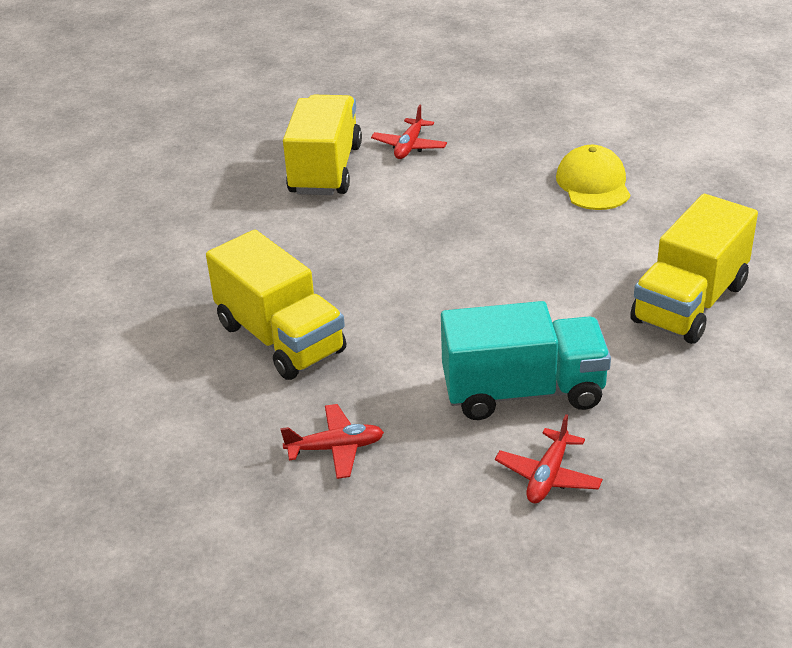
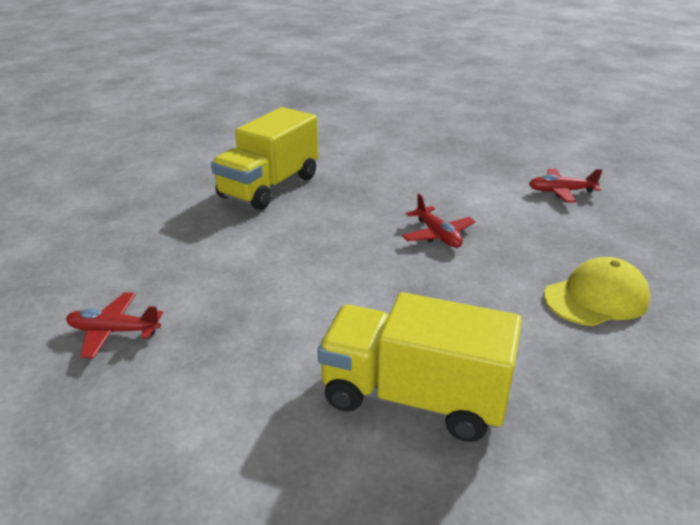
camera: 70 degrees right, 5 degrees down
(325, 169) = (492, 165): yellow truck -> none
(335, 448) = (149, 228): red plane -> red plane (437, 235)
(523, 391) = (229, 301): turquoise truck -> none

